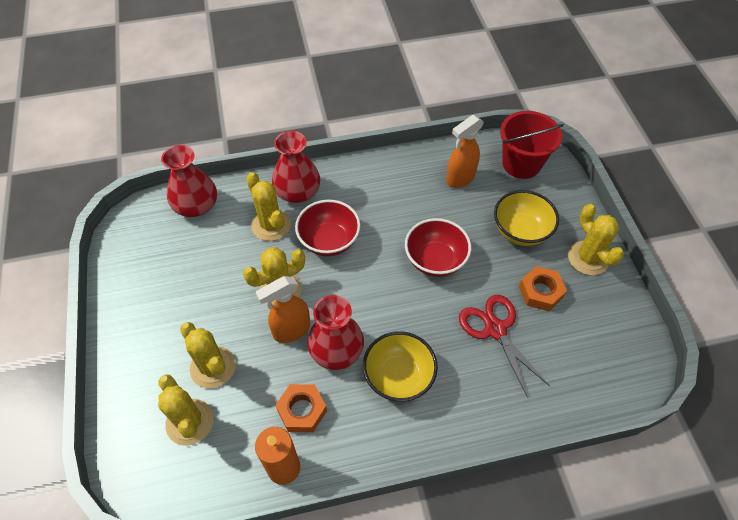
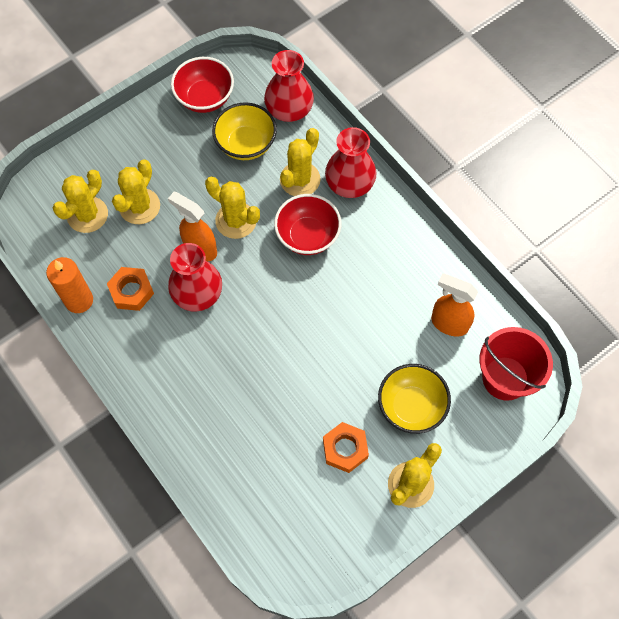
camera: 65 degrees right, 10 degrees up
(398, 377) = (195, 354): yellow bowl -> yellow bowl (246, 144)
(435, 260) = (333, 338): red bowl -> red bowl (205, 98)
(495, 329) = (282, 420): red scissors -> none

